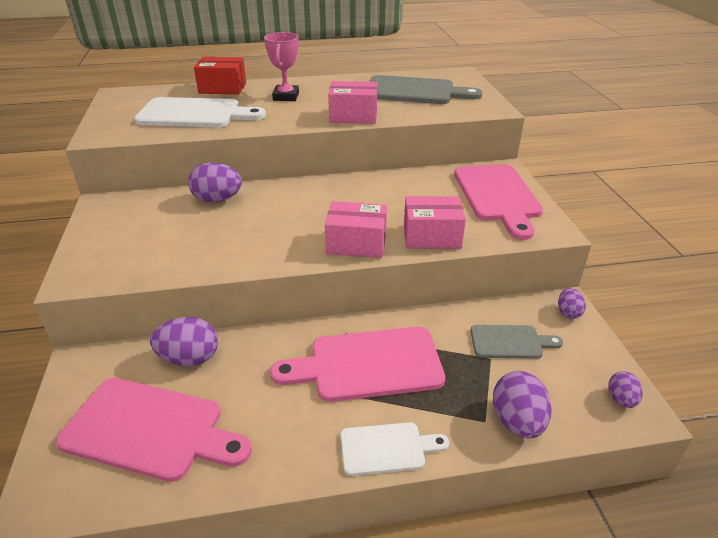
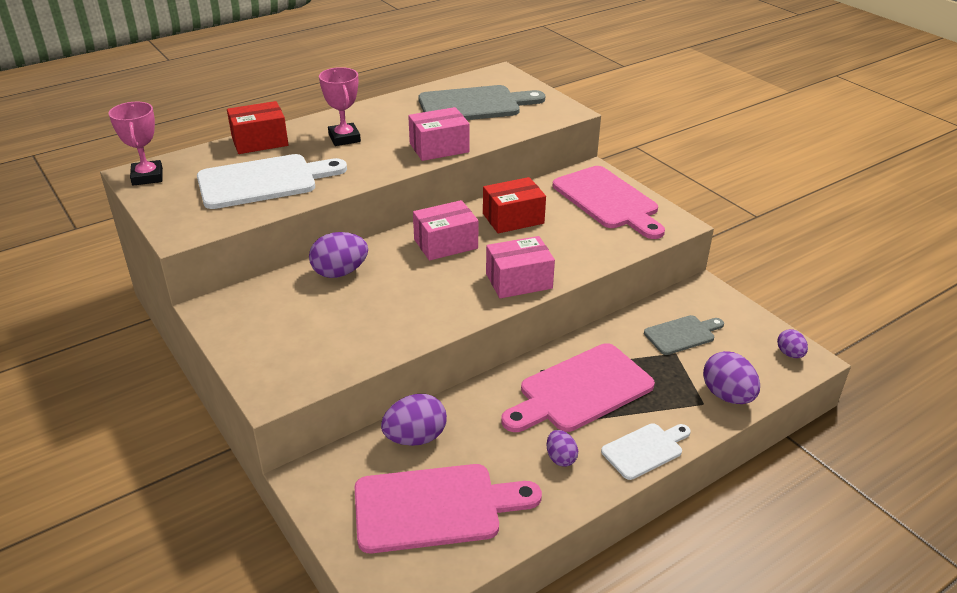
camera: 25 degrees left, 0 degrees up
(122, 96) = (147, 177): none -> pink trophy
(396, 191) = (513, 218): none -> red box
(431, 236) = (580, 256): pink box -> pink box (445, 244)
(568, 312) = (711, 295): purple egg -> purple egg (560, 458)

